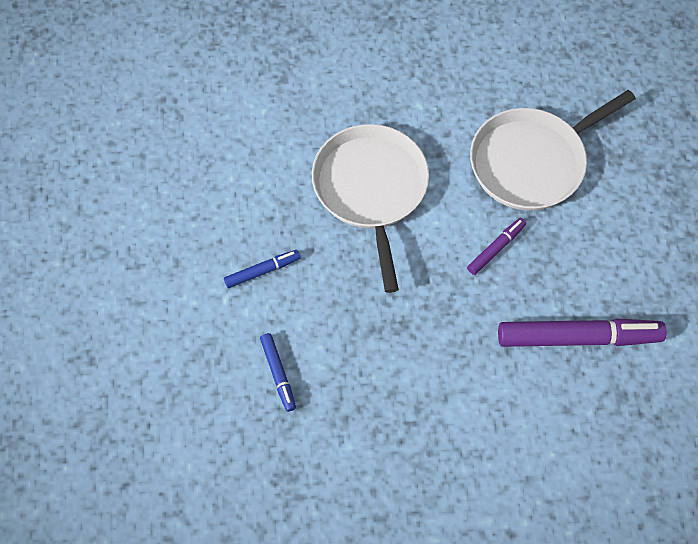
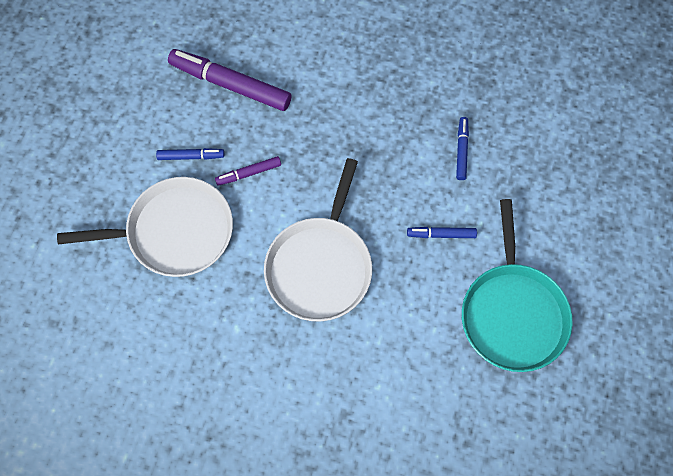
camera: 155 degrees left, 5 degrees up
(158, 224) = (513, 313): none -> turquoise pan
(566, 240) = (191, 156): none -> blue marker

